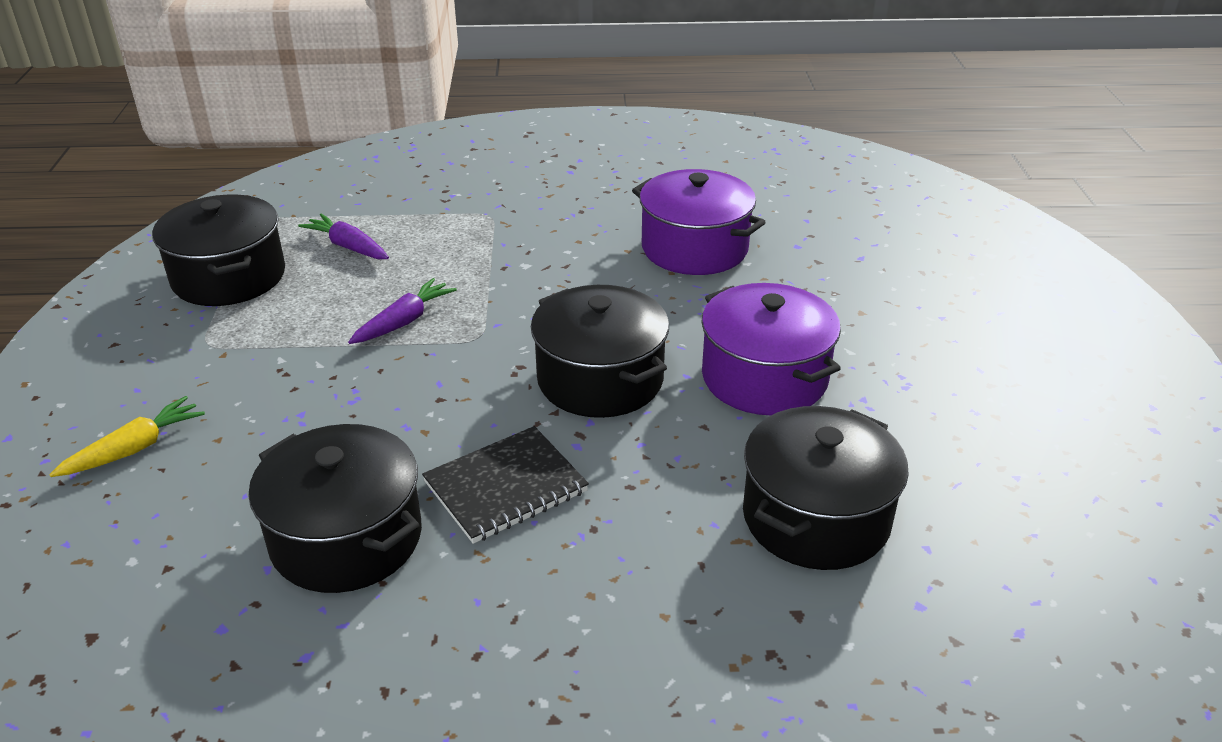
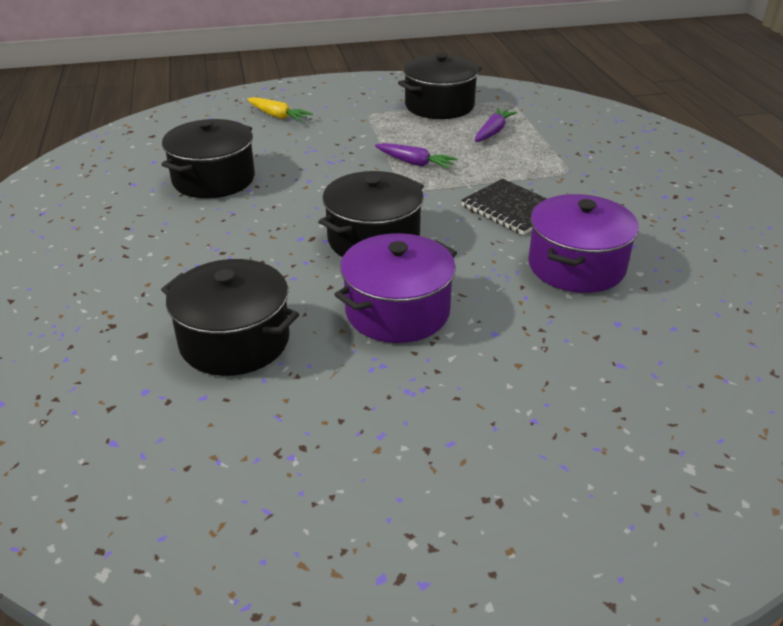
camera: 80 degrees right, 0 degrees up
(506, 487) = (257, 219): black notebook -> black notebook (511, 209)

